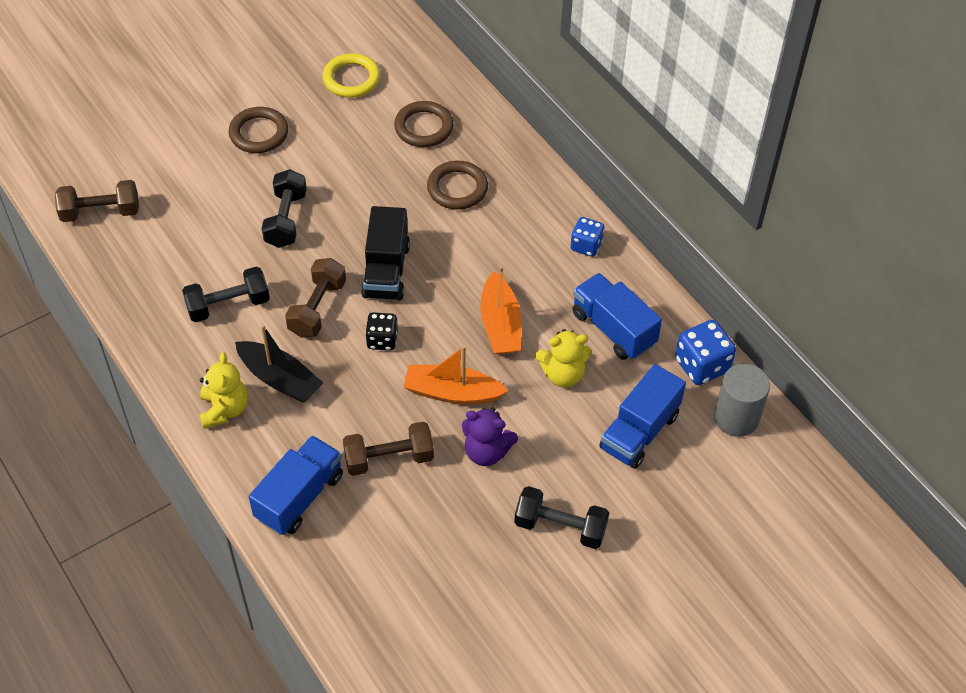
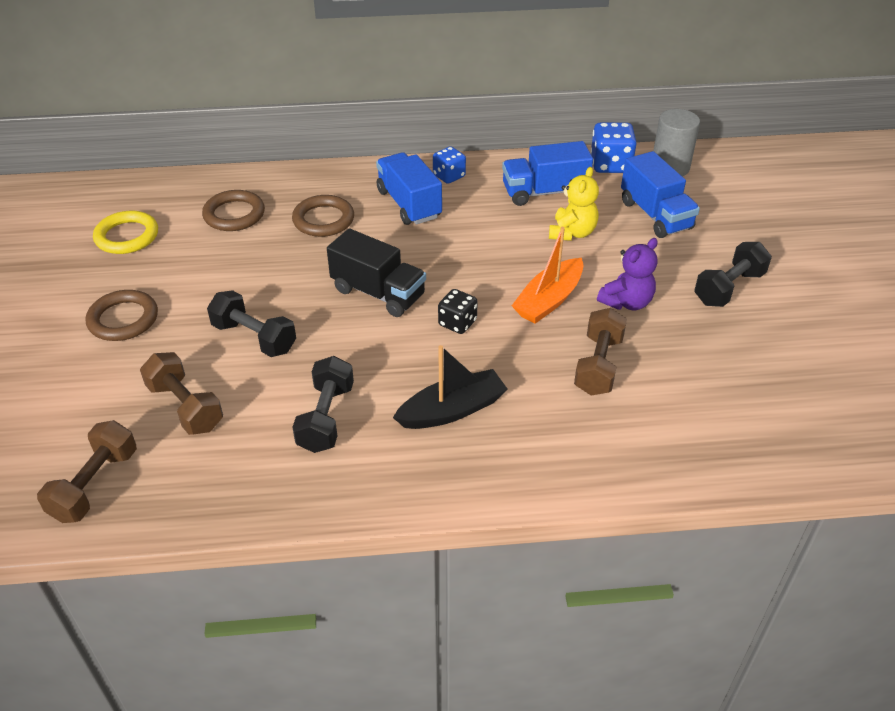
camera: 60 degrees left, 10 degrees down
(224, 409) = (461, 467): yellow teddy bear -> none
(299, 497) = (608, 445): blue truck -> blue truck (409, 204)
(317, 308) = (385, 353): brown dumbbell -> brown dumbbell (185, 407)
(500, 325) = (495, 248): orange boat -> none

